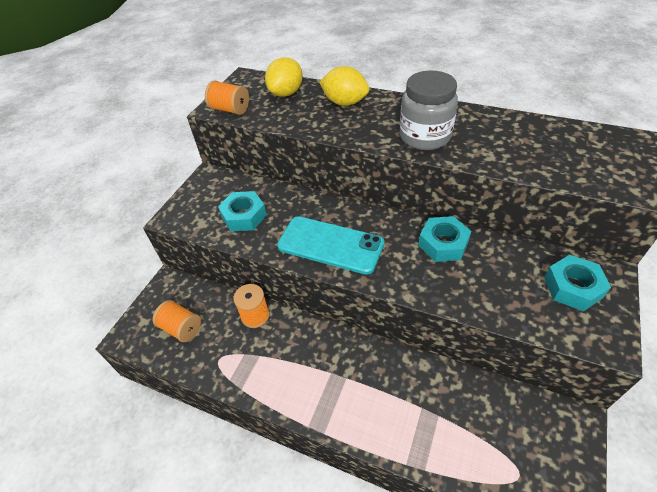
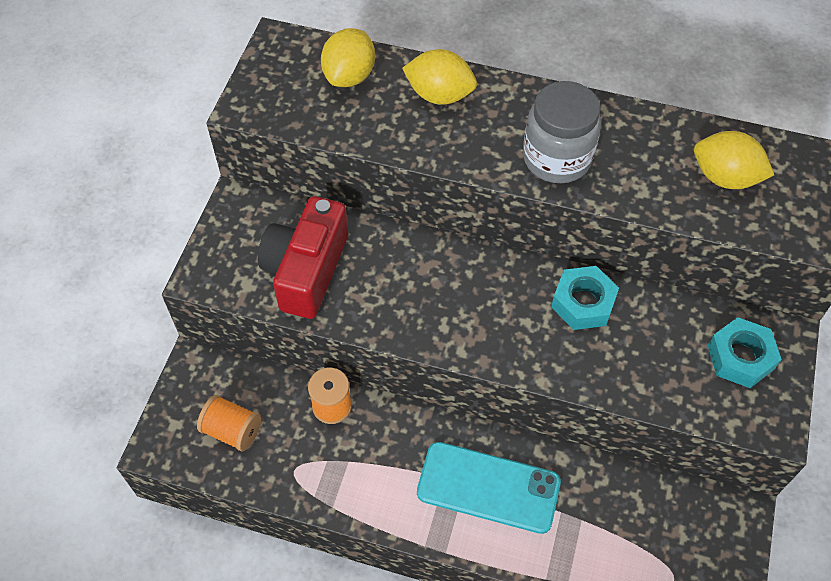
camera: 10 degrees left, 10 degrees up
(230, 110) = (271, 110): orange spool -> none
(244, 216) = (306, 270): turquoise nut -> red camera
(330, 245) = (435, 311): turquoise phone -> turquoise phone (488, 487)
(555, 149) = (725, 177): none -> yellow lemon

